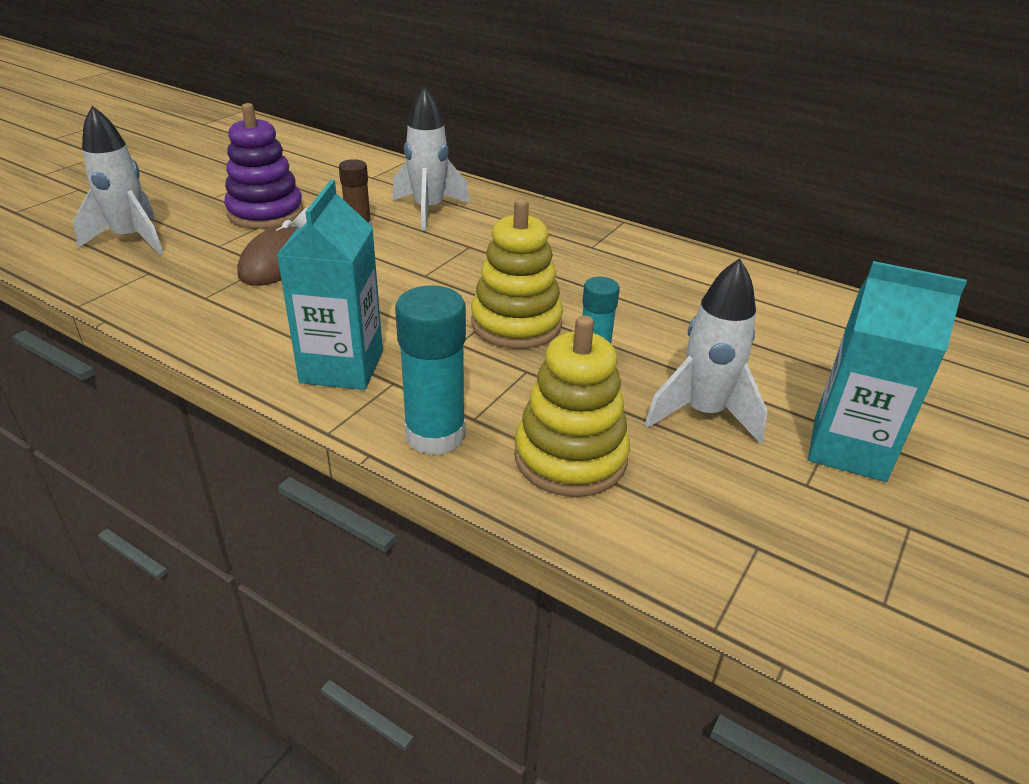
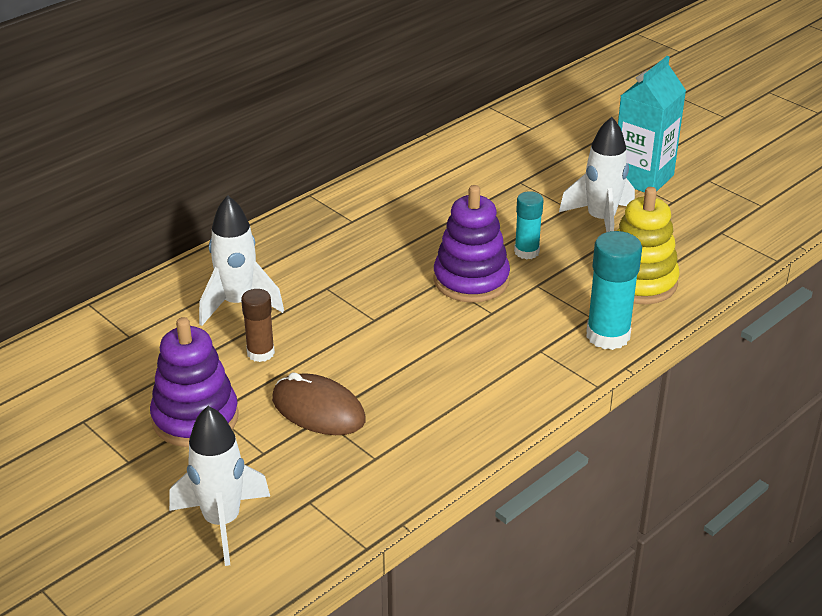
camera: 75 degrees left, 0 degrees up
(342, 367) = (514, 375): turquoise carton -> none
(516, 324) = (471, 280): yellow stacking toy -> purple stacking toy

